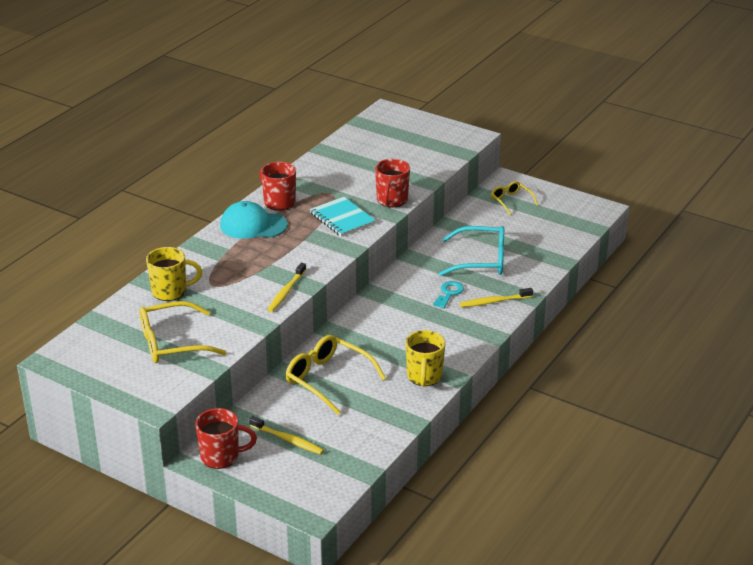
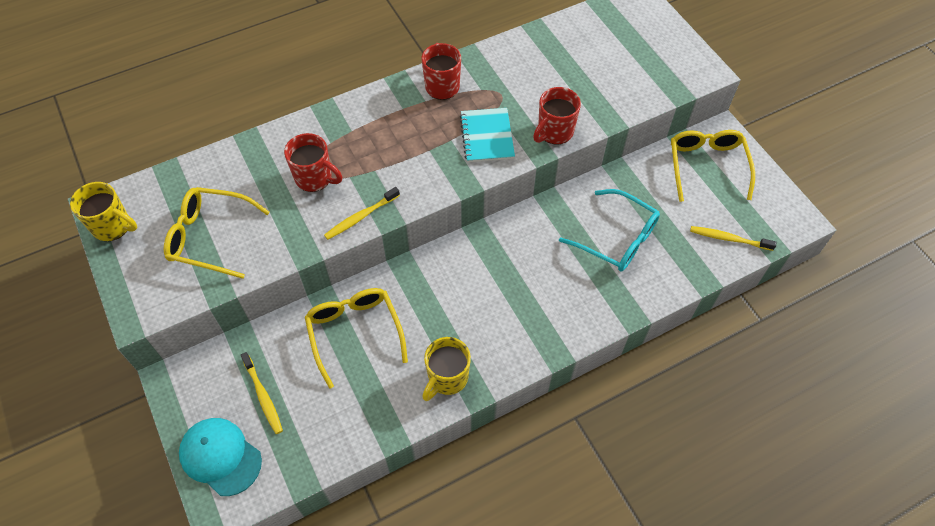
camera: 30 degrees right, 25 degrees up
(170, 291) = (258, 165): yellow mug -> yellow mug (113, 226)
(221, 457) = (192, 386): red mug -> red mug (315, 178)
(253, 225) = (396, 108): turquoise cap -> turquoise cap (220, 456)
(449, 293) = (552, 271): turquoise key -> none
(494, 301) = (590, 305): yellow toothbrush -> yellow toothbrush (729, 239)
(511, 201) = (707, 166): yellow glasses -> yellow glasses, size x1.76

